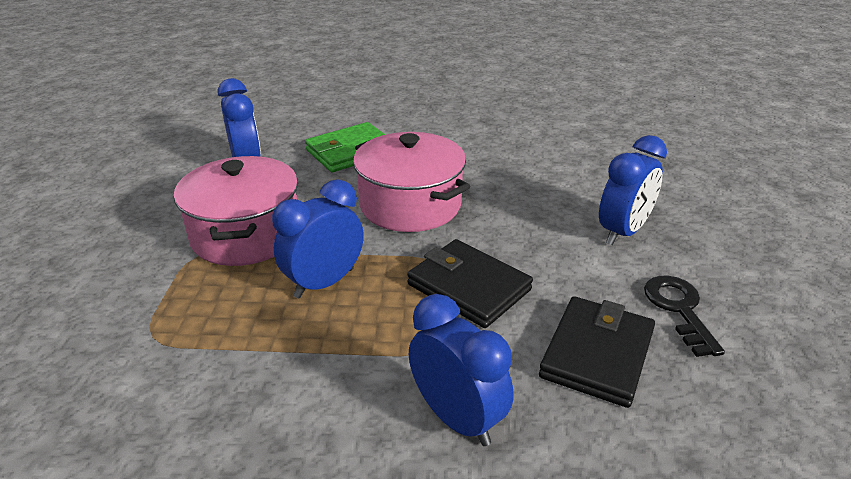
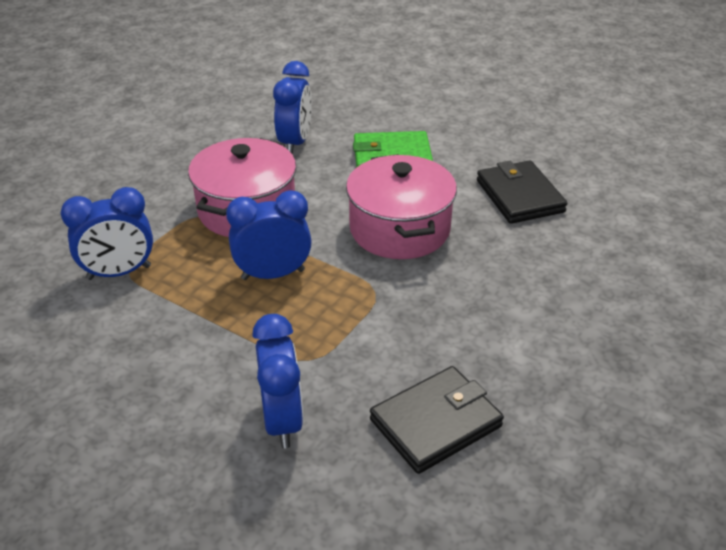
camera: 30 degrees right, 5 degrees up
(469, 287) = (383, 323): black wallet -> black wallet (519, 196)
(623, 232) = (574, 328): blue clock -> blue clock (119, 273)
(679, 309) = (550, 418): black key -> none

